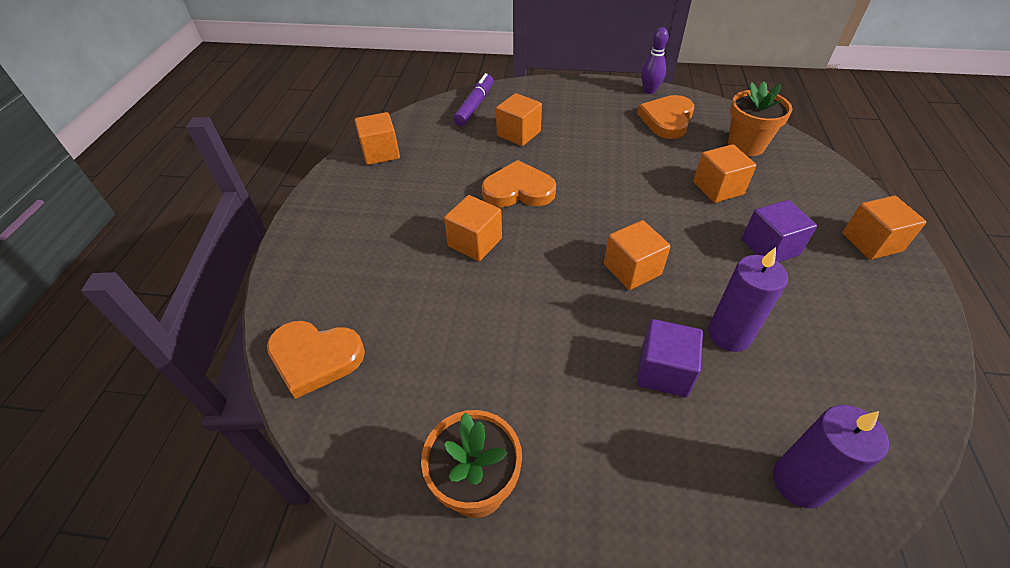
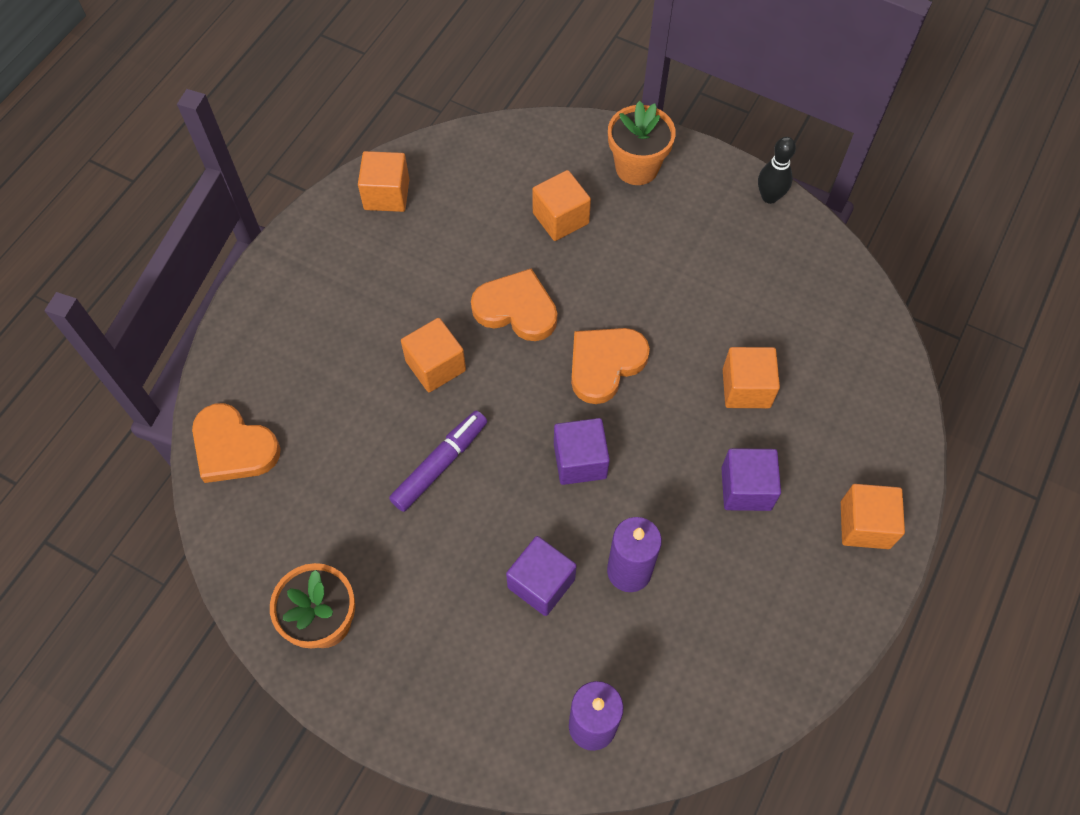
camera: 20 degrees right, 15 degrees up
(475, 106) = (530, 150): purple marker -> purple marker (440, 464)
(632, 269) = (580, 461): orange cube -> purple cube
(649, 91) = (769, 197): purple bowling pin -> black bowling pin
(667, 120) = (758, 257): orange heart -> orange heart (605, 364)
(746, 145) = (828, 335): orange flower pot -> orange flower pot (636, 167)

